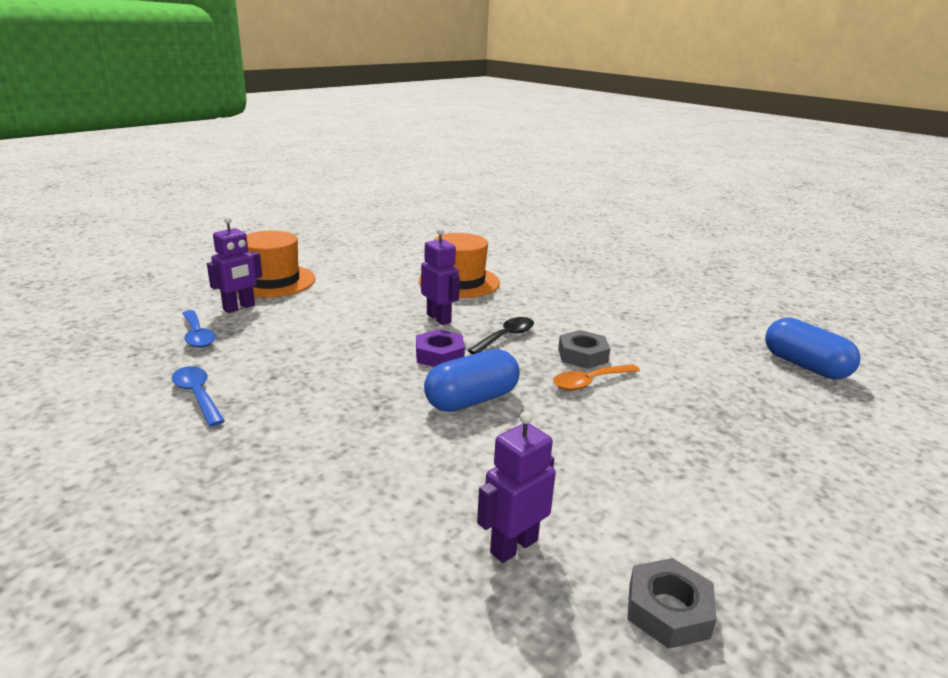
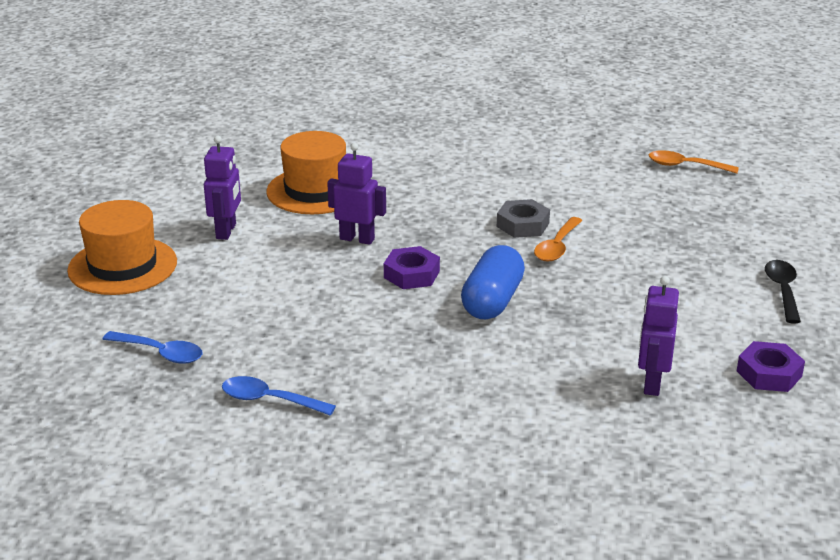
camera: 35 degrees left, 5 degrees up
(239, 308) = (146, 309): purple robot -> purple robot (226, 231)
(506, 337) = (440, 233): black spoon -> black spoon (782, 290)
(668, 610) = (769, 373): grey nut -> purple nut
(805, 366) = (685, 166): blue capsule -> orange spoon

